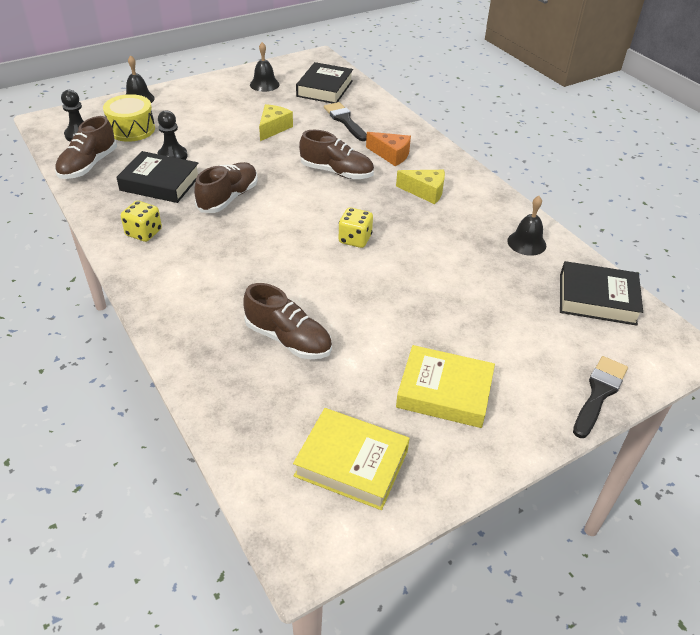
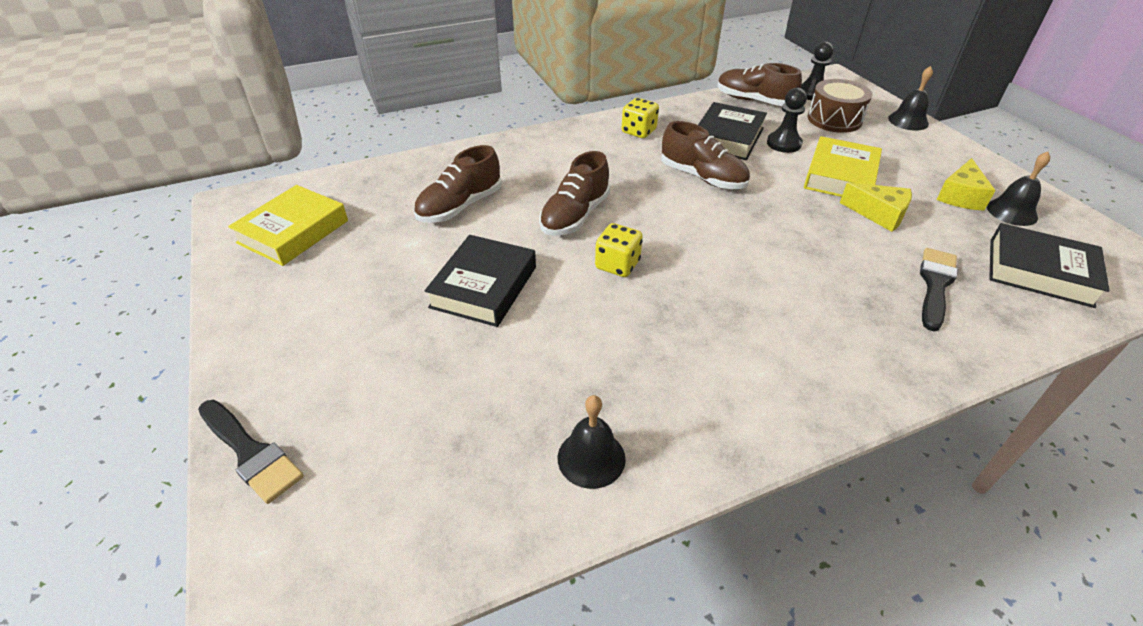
camera: 100 degrees right, 0 degrees up
(131, 129) = (834, 119): yellow drum -> brown drum
(336, 172) = (775, 263): brown shoe -> brown shoe (575, 216)
(345, 120) = (935, 285): black brush -> black brush turned 45 degrees counterclockwise
(391, 155) = (840, 326): orange cheese -> none
(425, 192) = (735, 351): yellow cheese -> yellow cheese (960, 196)
(444, 392) = (337, 303): yellow book -> yellow book (840, 176)
(597, 299) = (426, 522): black book -> black book (483, 287)

